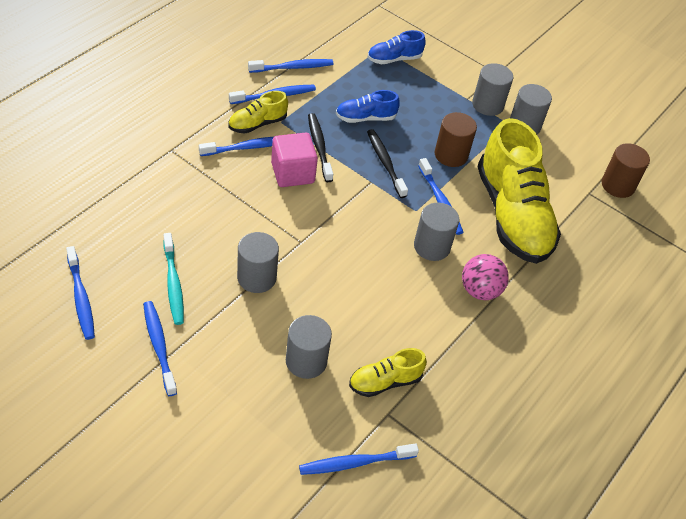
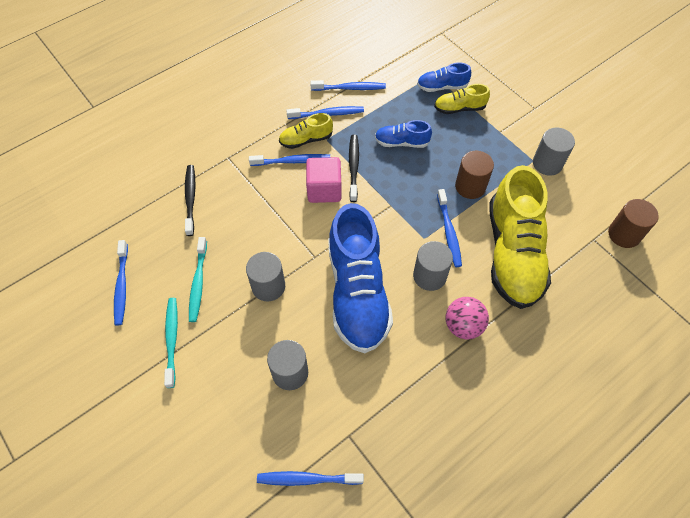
camera: 20 degrees right, 10 degrees up
(159, 346) = (172, 340): blue toothbrush -> turquoise toothbrush
(358, 272) = (357, 292): none -> blue shoe
(385, 163) = (408, 188): black toothbrush -> black toothbrush (190, 199)
(385, 382) = (353, 404): yellow shoe -> yellow shoe (459, 108)
(487, 105) = (517, 139): grey cylinder -> none

